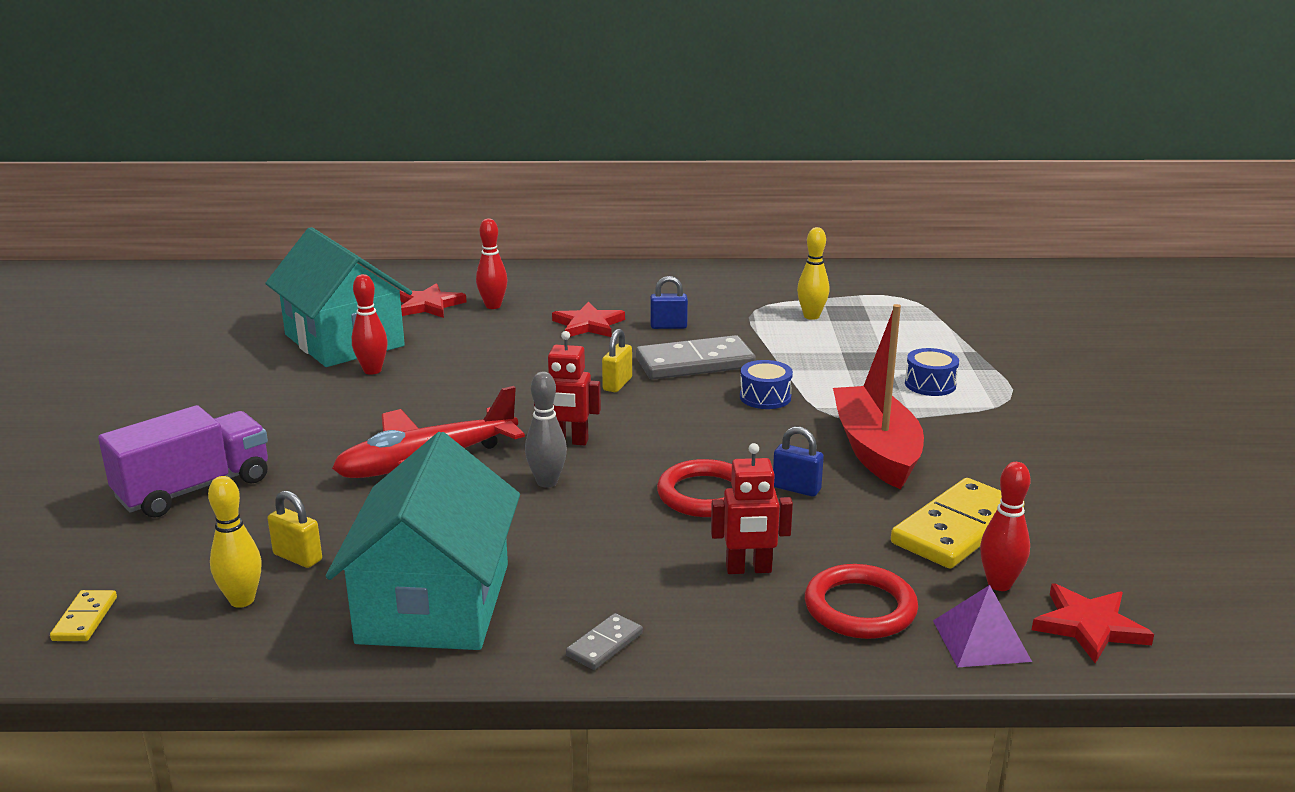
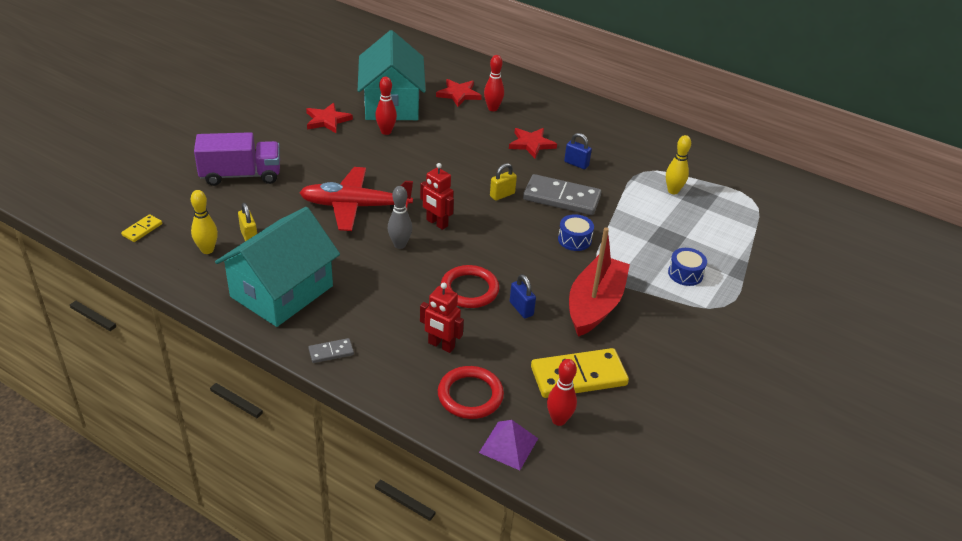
camera: 30 degrees right, 15 degrees up
(1089, 626) = (575, 468): red star -> red star (327, 120)

